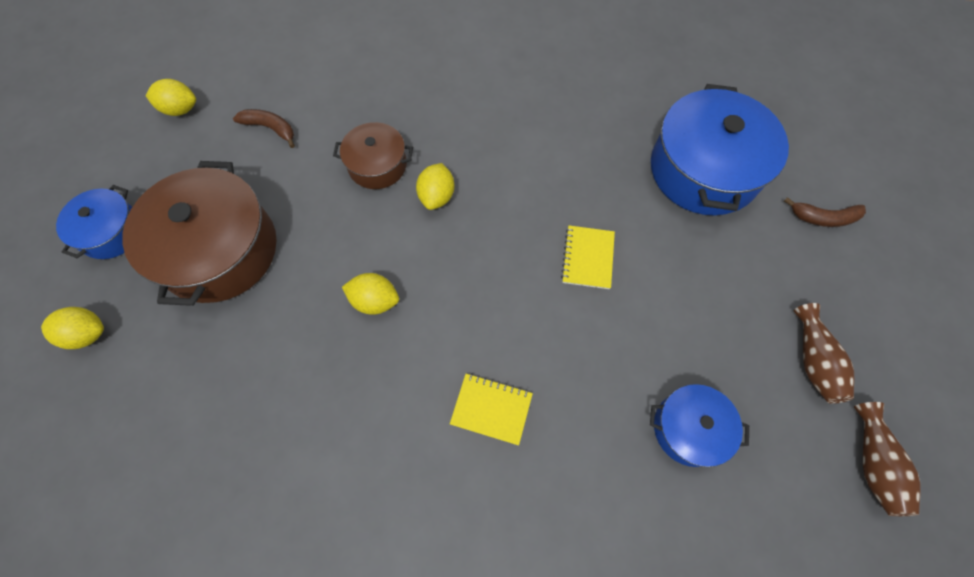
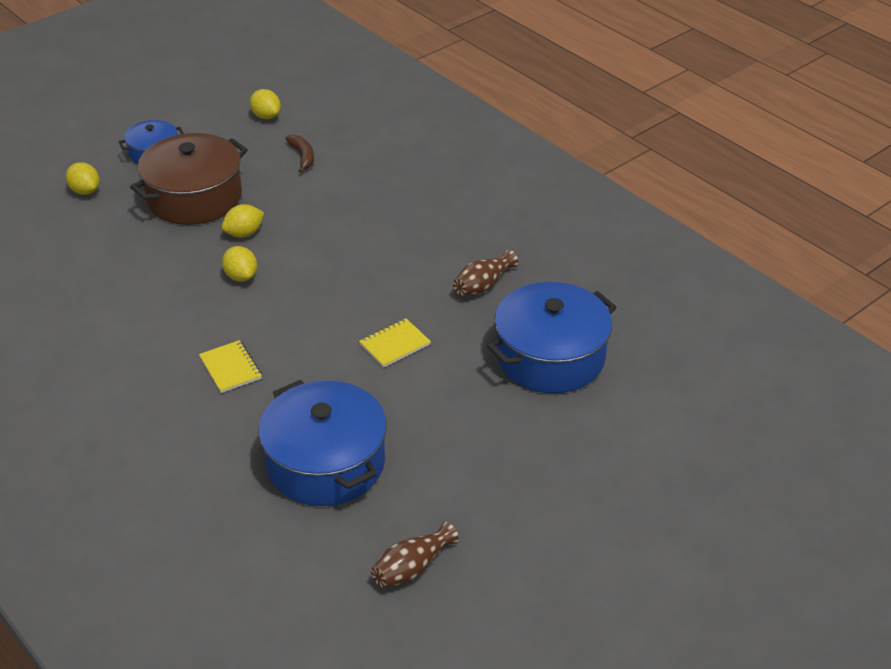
camera: 45 degrees right, 25 degrees down
(377, 165) = (337, 214): brown pot -> none
(437, 196) = (349, 252): yellow lemon -> yellow lemon (244, 233)
(689, 429) = (326, 463): blue pot -> blue pot, size x1.84
(813, 361) = (458, 497): brown vase -> brown vase (483, 285)
(823, 218) = (596, 440): brown banana -> none

